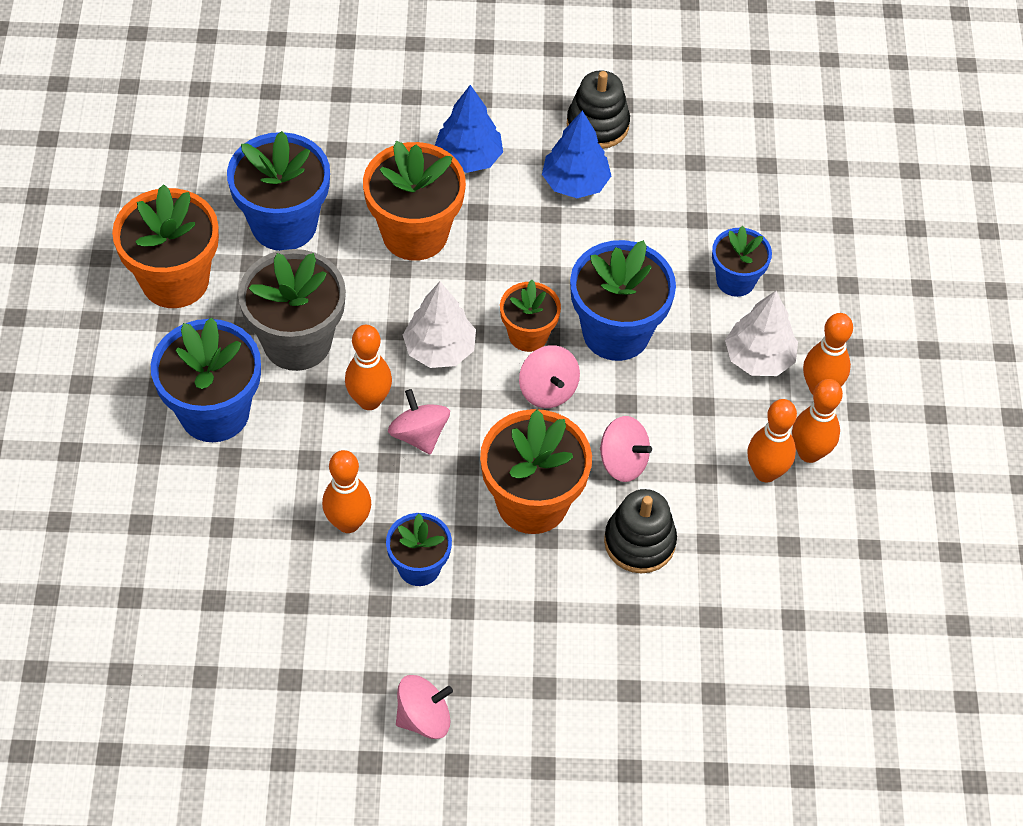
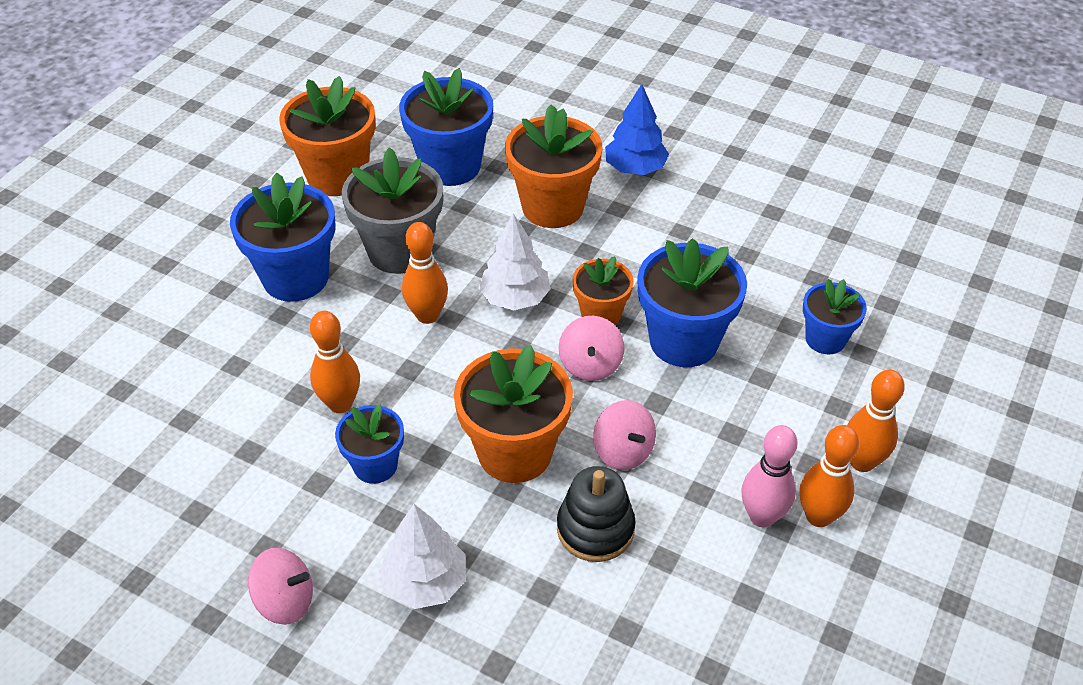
camera: 30 degrees right, 10 degrees down
(419, 435) = (451, 357): pink spinning top -> none
(575, 183) = (717, 215): blue tree -> none
(597, 125) = (764, 180): black stacking toy -> none
(759, 358) = (812, 412): white tree -> white tree (425, 582)
(765, 472) = (762, 516): orange bowling pin -> pink bowling pin

